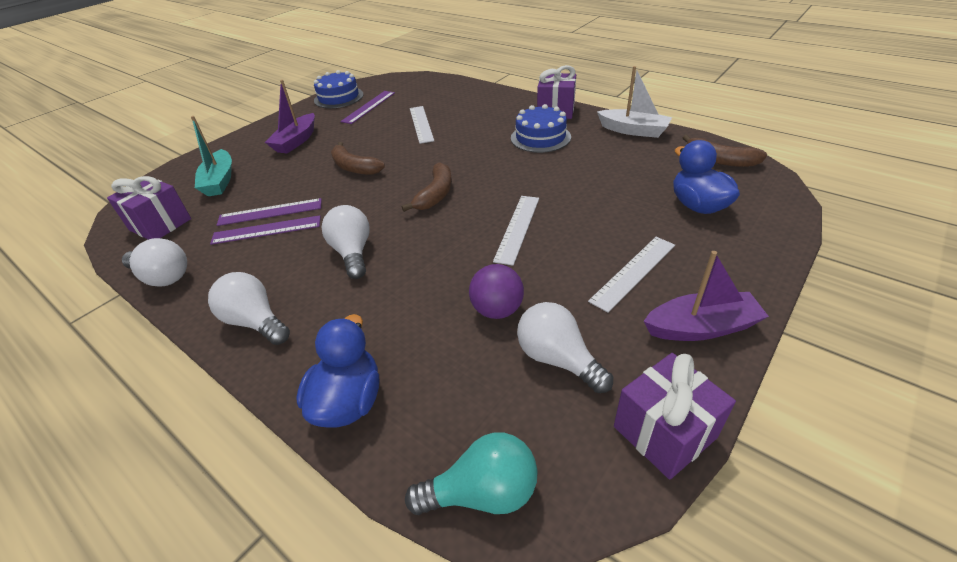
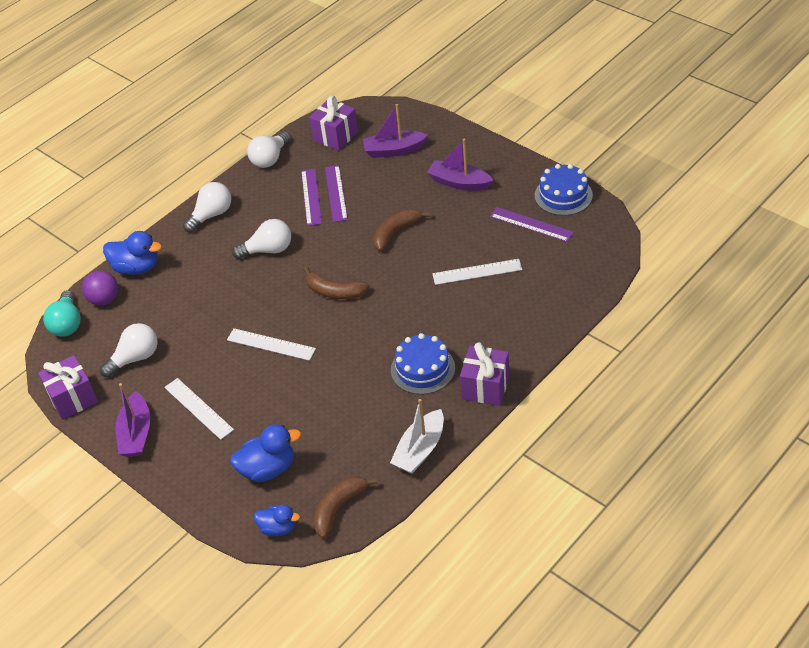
camera: 95 degrees right, 5 degrees up
(220, 181) = (394, 150): turquoise boat -> purple boat
(497, 310) = (185, 330): purple ball -> purple ball (104, 299)
(767, 190) = (278, 528): none -> blue duck

